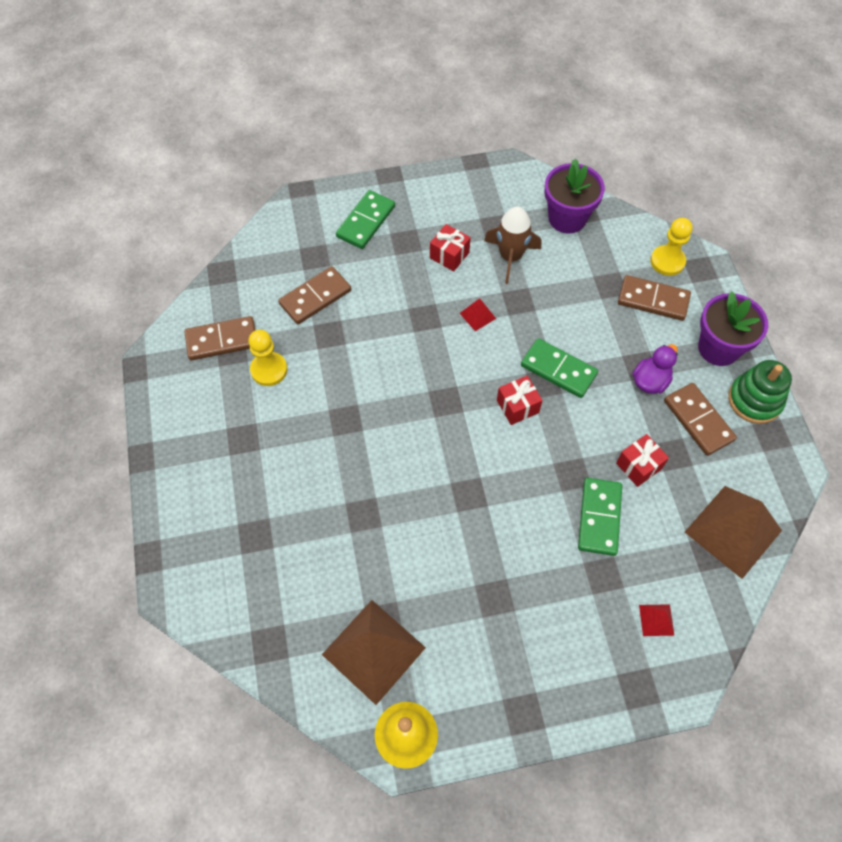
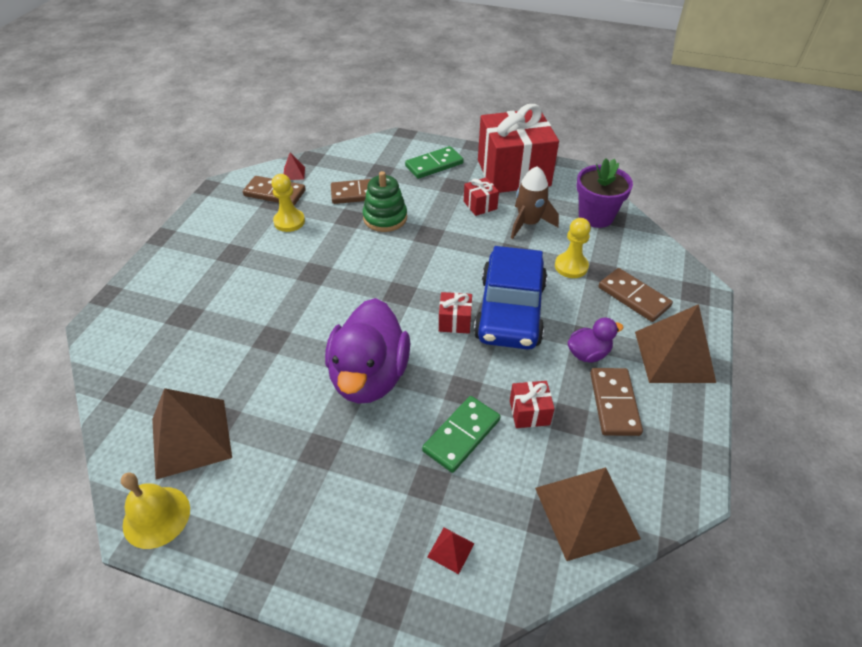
camera: 30 degrees right, 15 degrees down
(454, 196) = (513, 173): none -> red gift
(477, 315) = (471, 249): red pyramid -> red pyramid (294, 173)
(483, 504) = (369, 376): none -> purple duck
(558, 370) = (510, 311): green domino -> blue car
(667, 261) = (666, 276): yellow pawn -> yellow pawn (571, 266)
(718, 348) = (674, 356): purple flower pot -> brown pyramid
(754, 400) = (684, 412): green stacking toy -> green stacking toy (385, 218)

